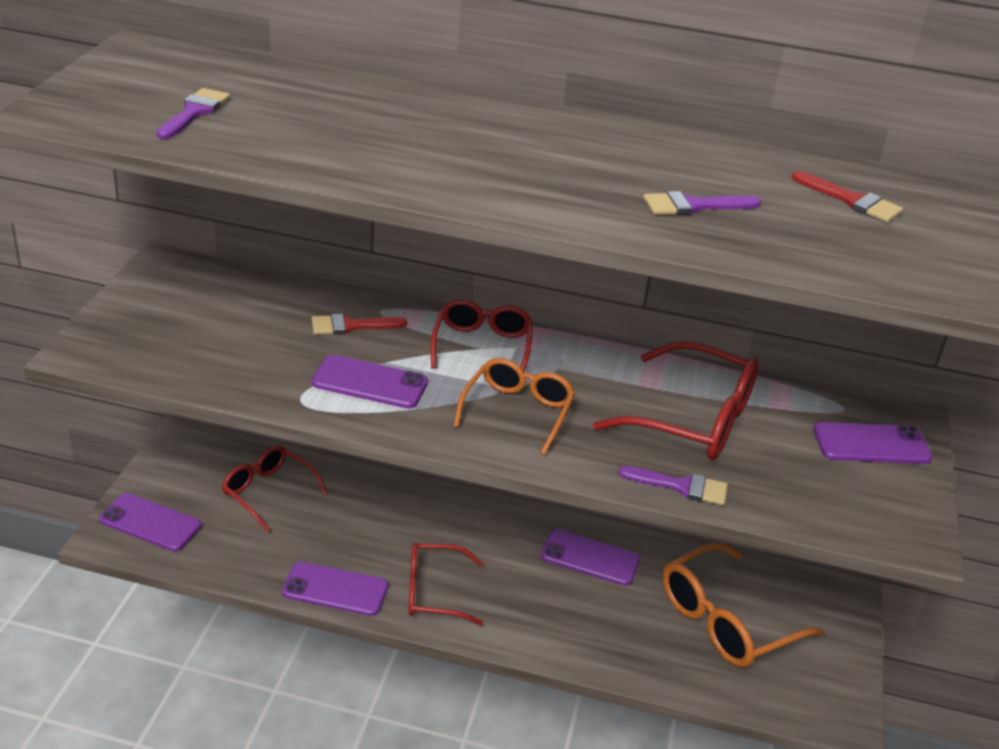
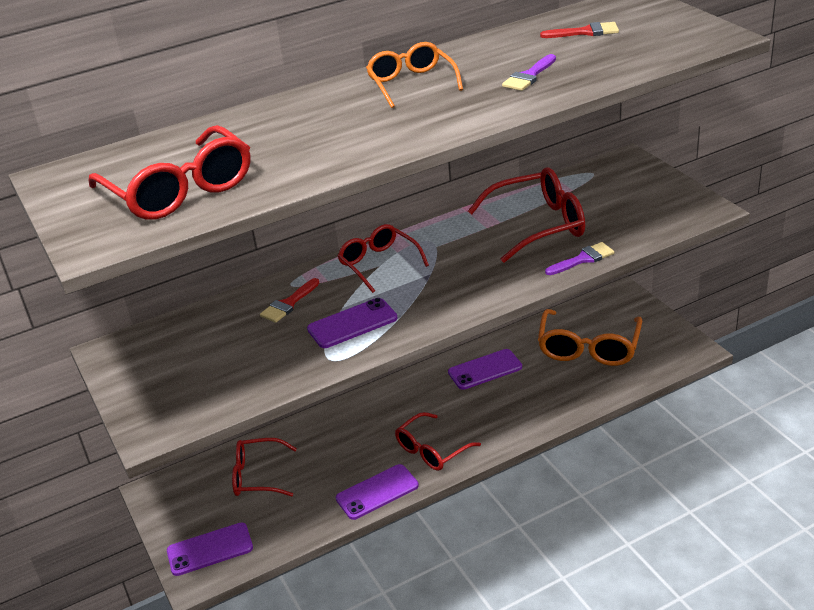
camera: 35 degrees left, 0 degrees up
(194, 112) = (179, 190): purple brush -> red glasses
(517, 412) = (452, 282): orange glasses -> orange glasses (411, 84)
(871, 444) = (629, 181): purple phone -> none

